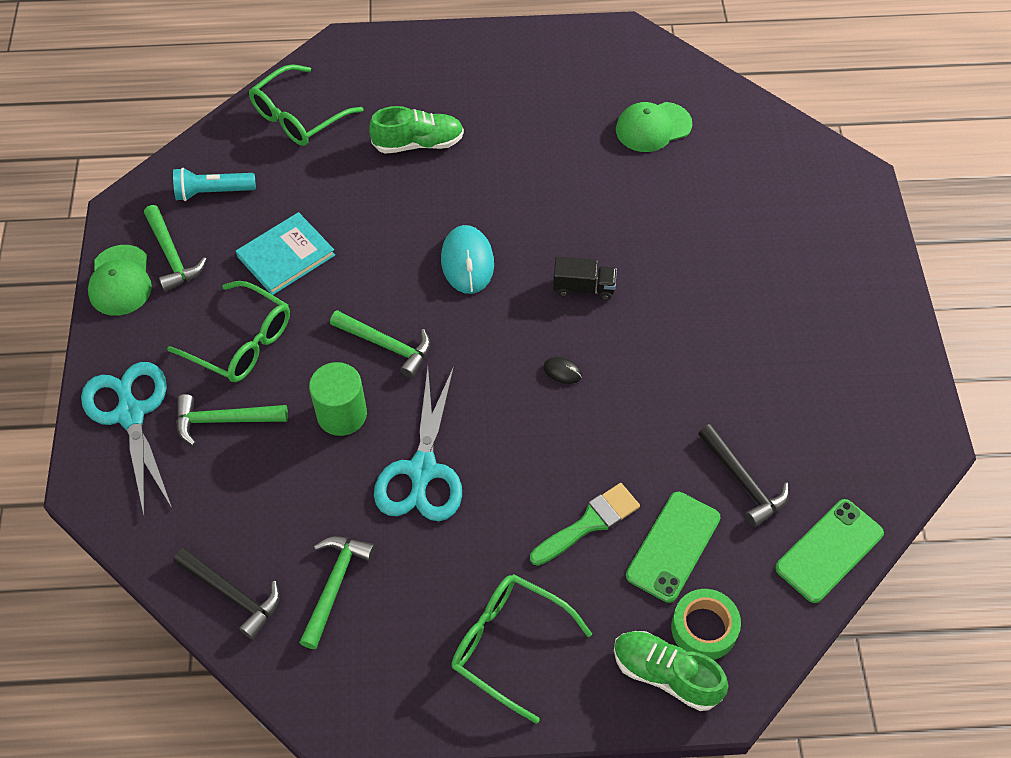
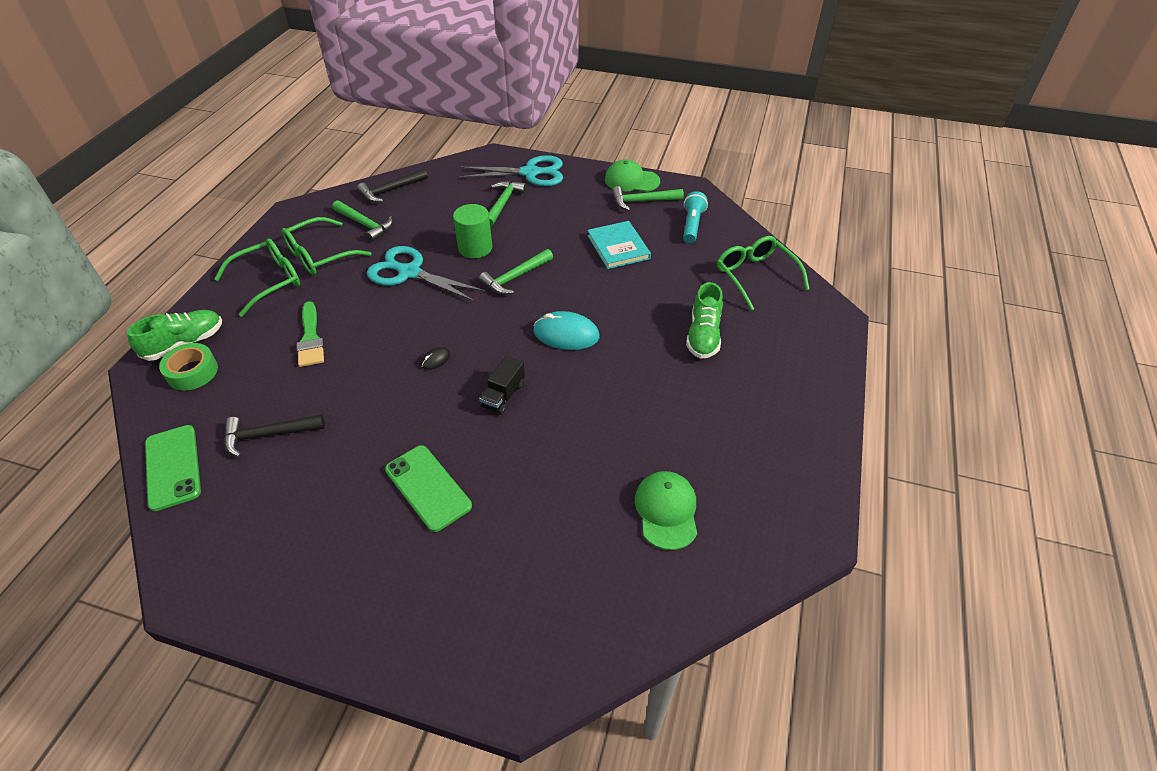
camera: 110 degrees right, 10 degrees down
(242, 342) = (556, 218): green glasses -> green glasses (320, 255)
(673, 546) = (258, 376): green phone -> green phone (428, 487)

